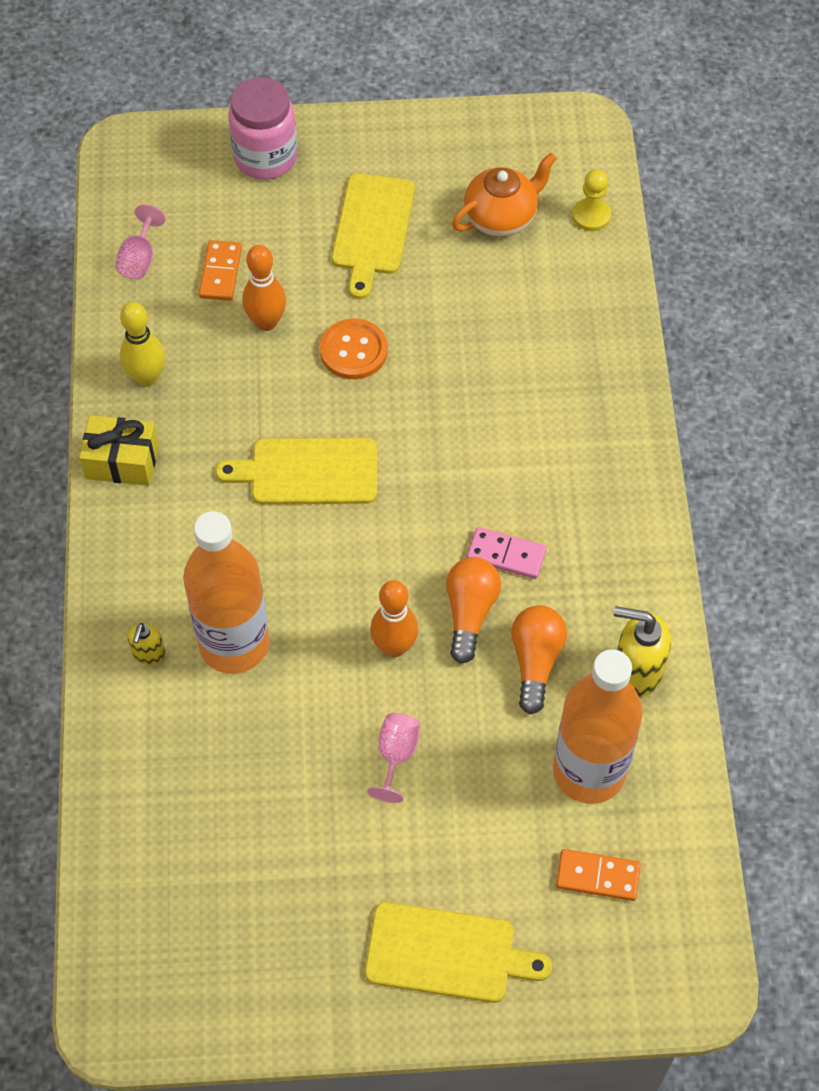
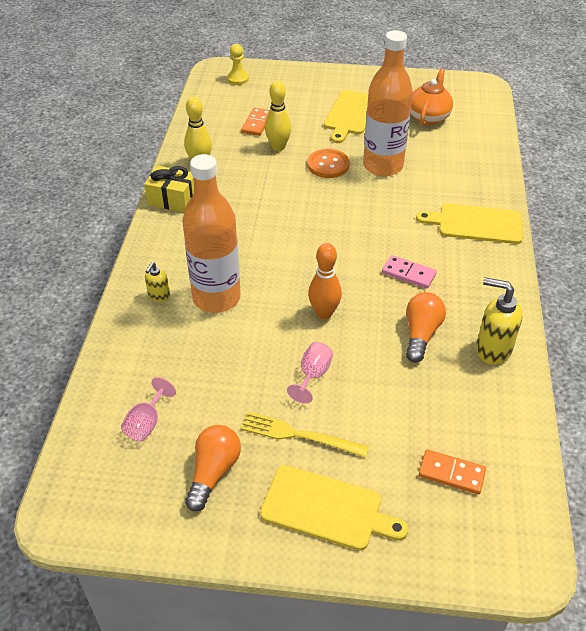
camera: 10 degrees right, 15 degrees down
(139, 259) = (211, 113): pink goblet -> pink goblet (147, 423)
(265, 157) = (295, 80): pink jar -> none
(266, 322) = (278, 147): orange bowling pin -> yellow bowling pin
(308, 472) = (287, 217): yellow cutting board -> yellow cutting board (476, 224)
(394, 852) = (299, 435): none -> yellow fork
(470, 612) = (379, 301): orange light bulb -> orange light bulb (213, 472)
(501, 217) = (428, 117): orange teapot -> orange teapot turned 45 degrees counterclockwise
(589, 771) = (452, 404): orange bottle -> orange bottle (383, 166)
(591, 216) = (483, 122): yellow pawn -> yellow pawn (238, 79)

